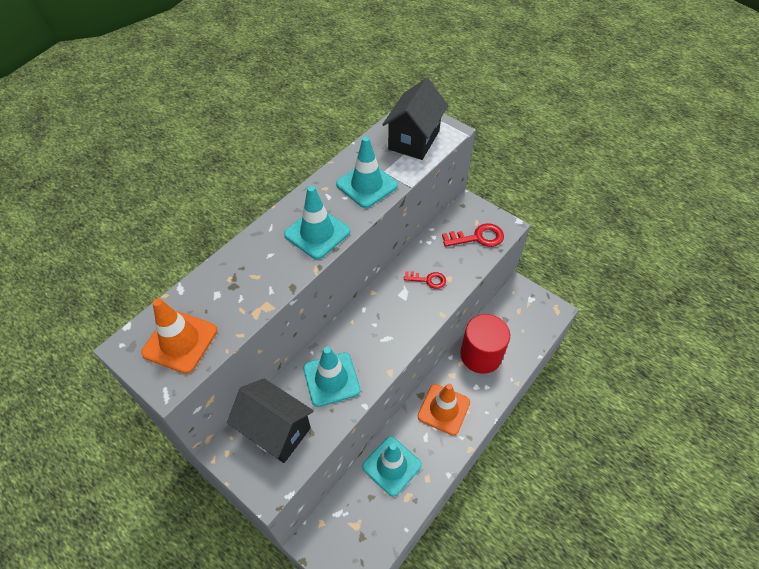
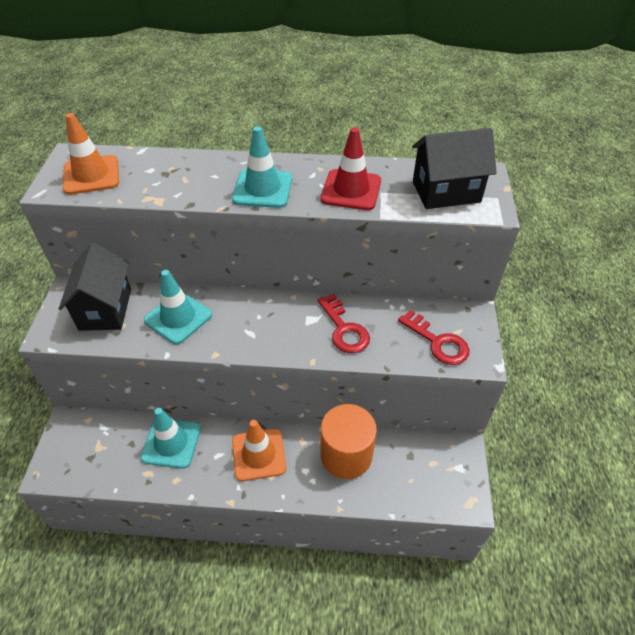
camera: 55 degrees right, 5 degrees down
(367, 185) = (351, 190): turquoise traffic cone -> red traffic cone
(428, 280) = (344, 329): red key -> red key, size x1.55
(481, 355) = (346, 455): red cylinder -> orange cylinder

